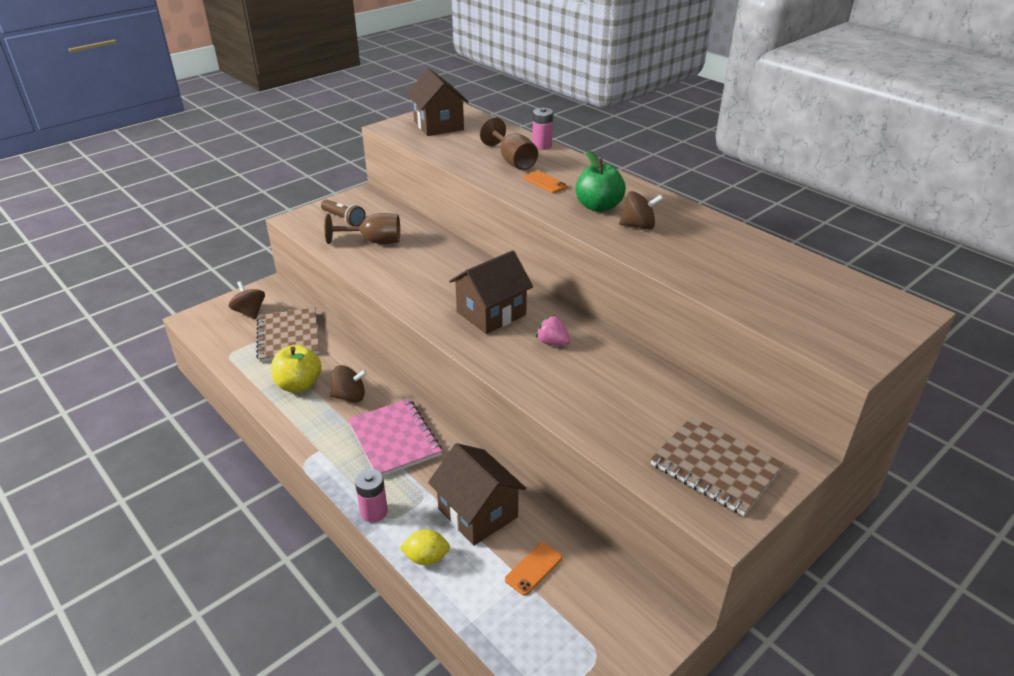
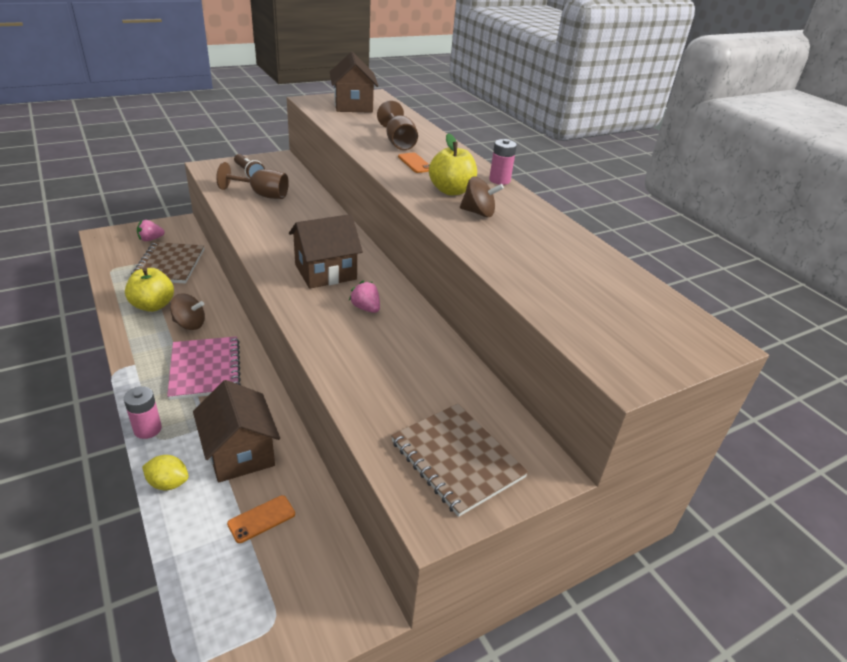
camera: 10 degrees right, 0 degrees up
(250, 312) = (150, 239): brown spinning top -> pink strawberry
(542, 145) = (434, 135): pink battery -> pink battery (499, 180)
(598, 207) = (451, 191): green apple -> yellow apple

